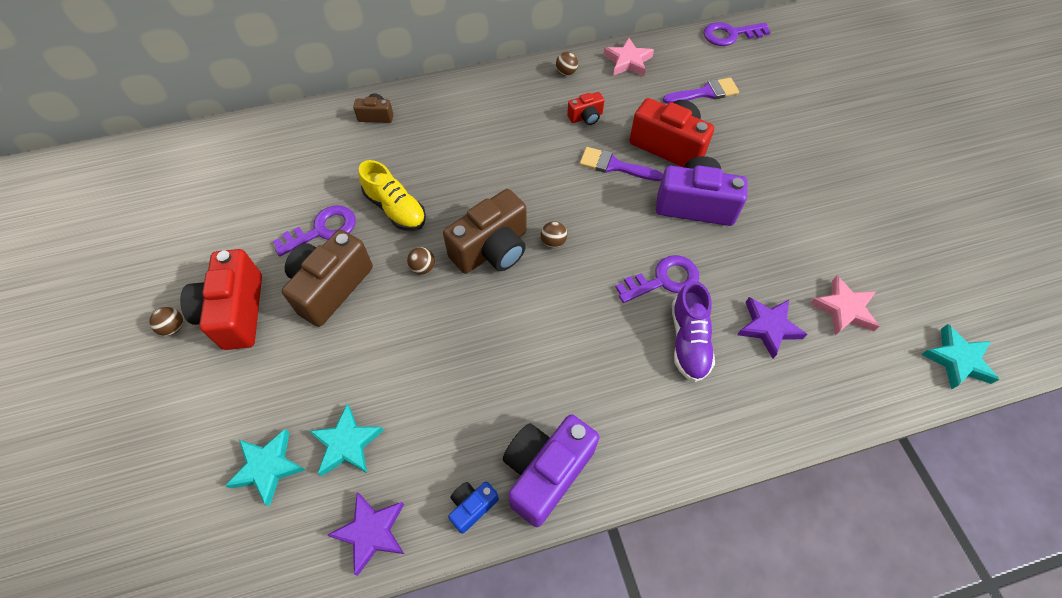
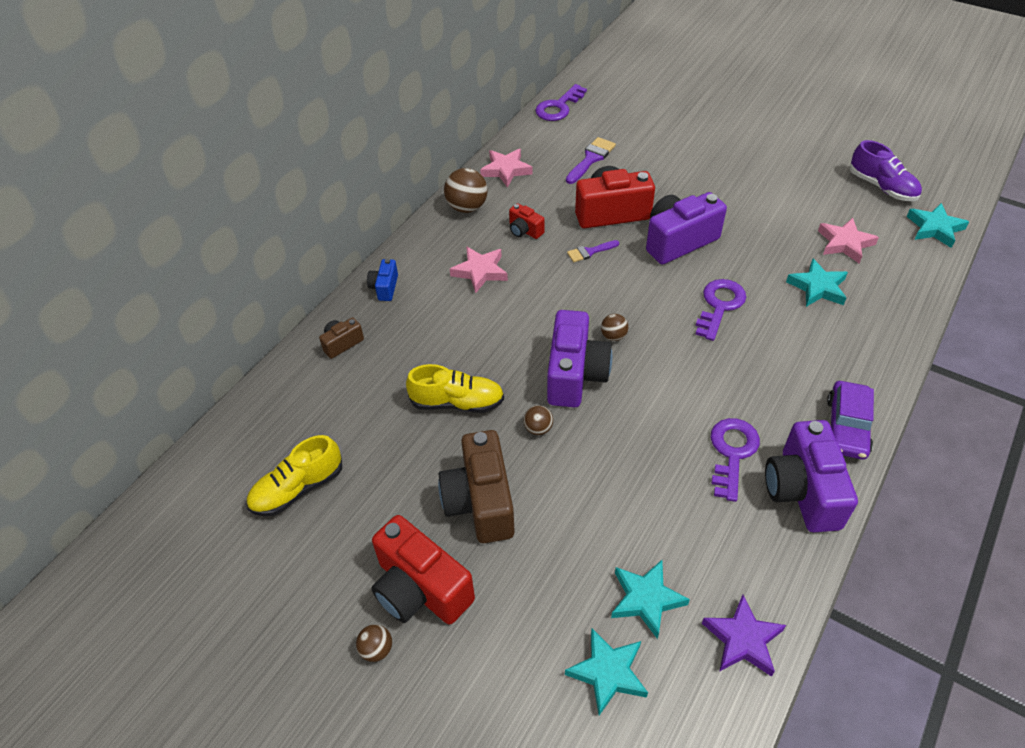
camera: 40 degrees left, 10 degrees down
(248, 192) = (298, 489): none -> yellow shoe
(322, 230) = (413, 465): purple key -> purple key (732, 453)
(472, 506) = (786, 557): blue camera -> blue camera (385, 287)
(492, 249) = (575, 375): brown camera -> purple camera
(518, 127) = (480, 271): none -> pink star
(566, 72) = (467, 207): brown ball -> brown ball, size x1.82
(586, 117) = (524, 231): red camera -> red camera turned 105 degrees clockwise
(614, 166) = (590, 252): purple brush -> purple brush, size x0.64
(645, 456) = (846, 427): none -> purple car
(688, 341) = (783, 333): purple shoe -> purple shoe (881, 187)
(768, 327) = (817, 287): purple star -> turquoise star

